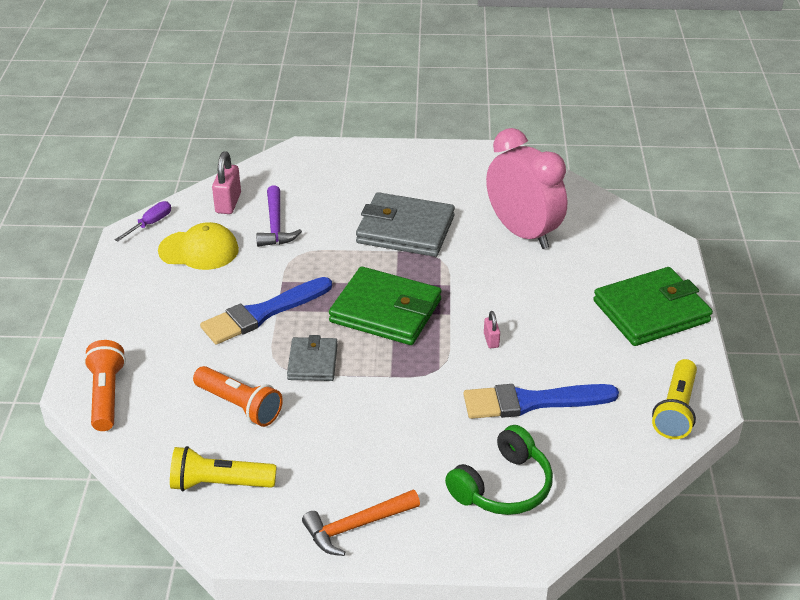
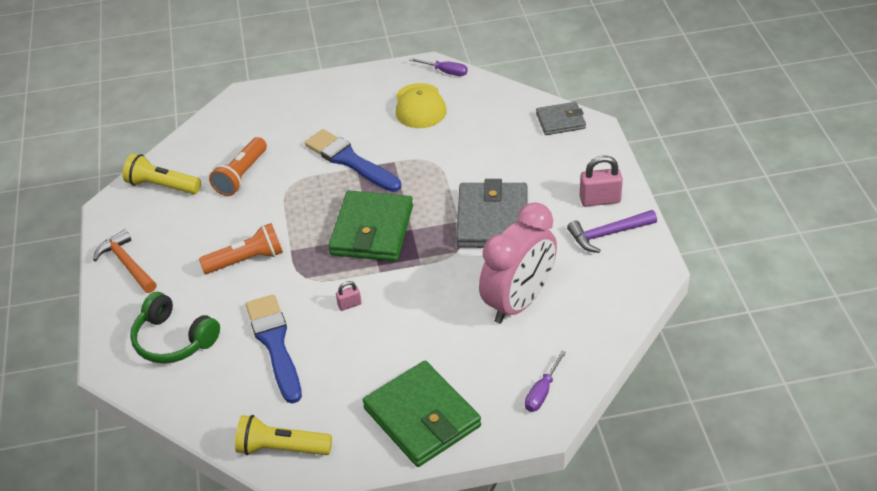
camera: 80 degrees right, 5 degrees up
(106, 395) = (241, 109): orange flashlight -> orange flashlight (246, 260)
(219, 484) = (162, 186): yellow flashlight -> yellow flashlight turned 60 degrees counterclockwise
(228, 203) = (490, 105): pink padlock -> pink padlock (600, 200)
(275, 225) = (469, 139): purple hammer -> purple hammer (608, 234)
(312, 362) = (297, 202): grey wallet -> grey wallet (560, 121)
(634, 238) = (542, 392): none -> purple screwdriver

